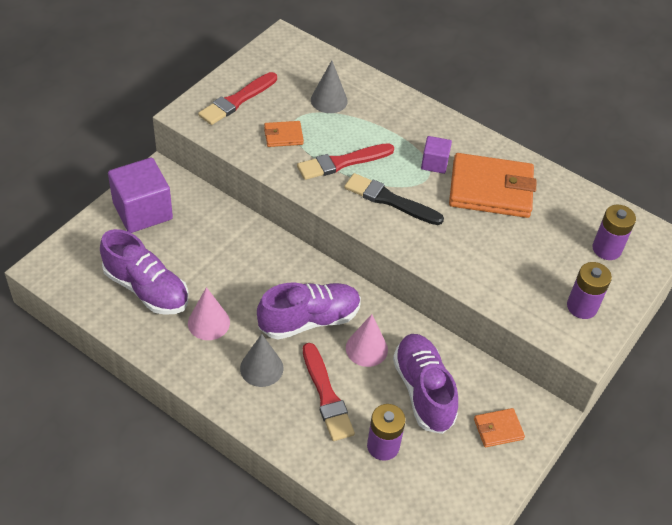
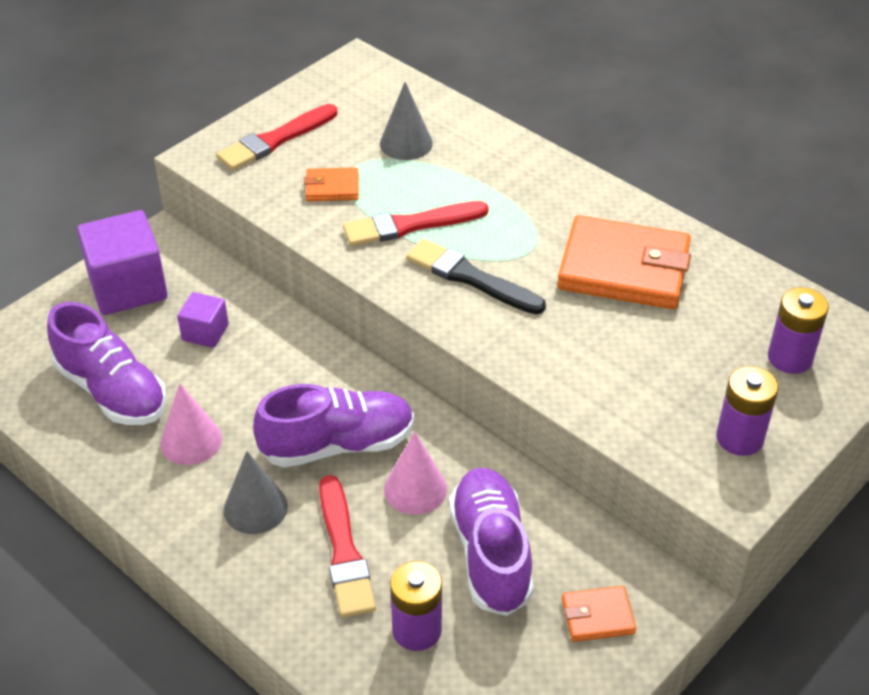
camera: 10 degrees right, 5 degrees down
(434, 163) = (545, 231): purple cube -> purple cube (205, 332)

